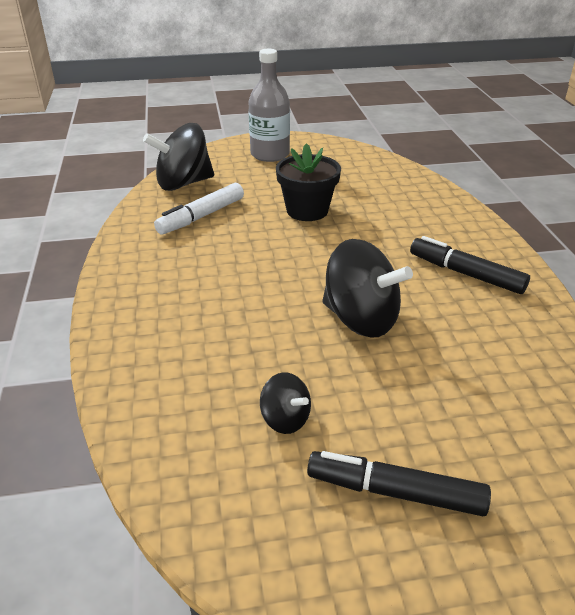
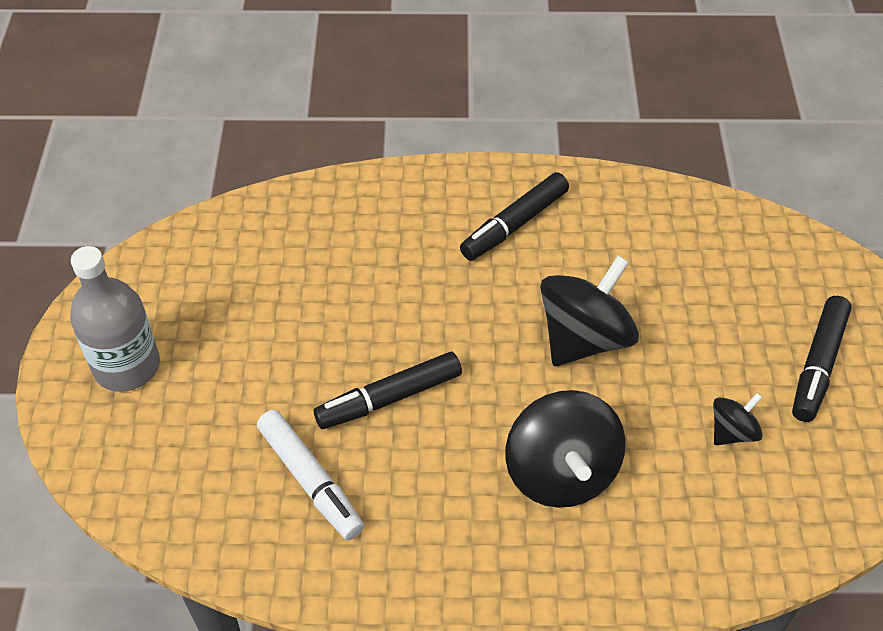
camera: 80 degrees left, 15 degrees up
(183, 183) = (191, 500): black spinning top -> black spinning top (561, 473)
(272, 236) = (389, 398): none -> black marker
(307, 210) = (329, 347): black flower pot -> none

